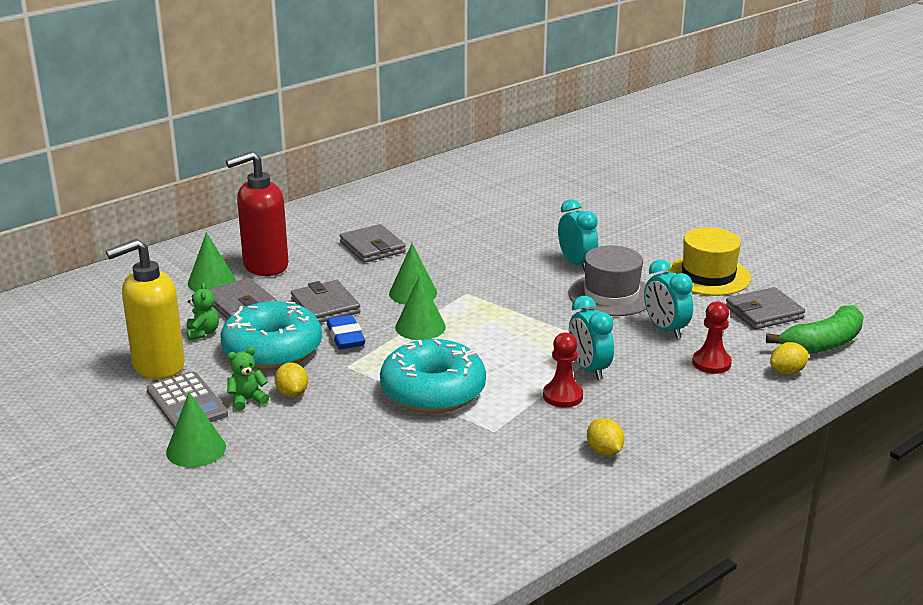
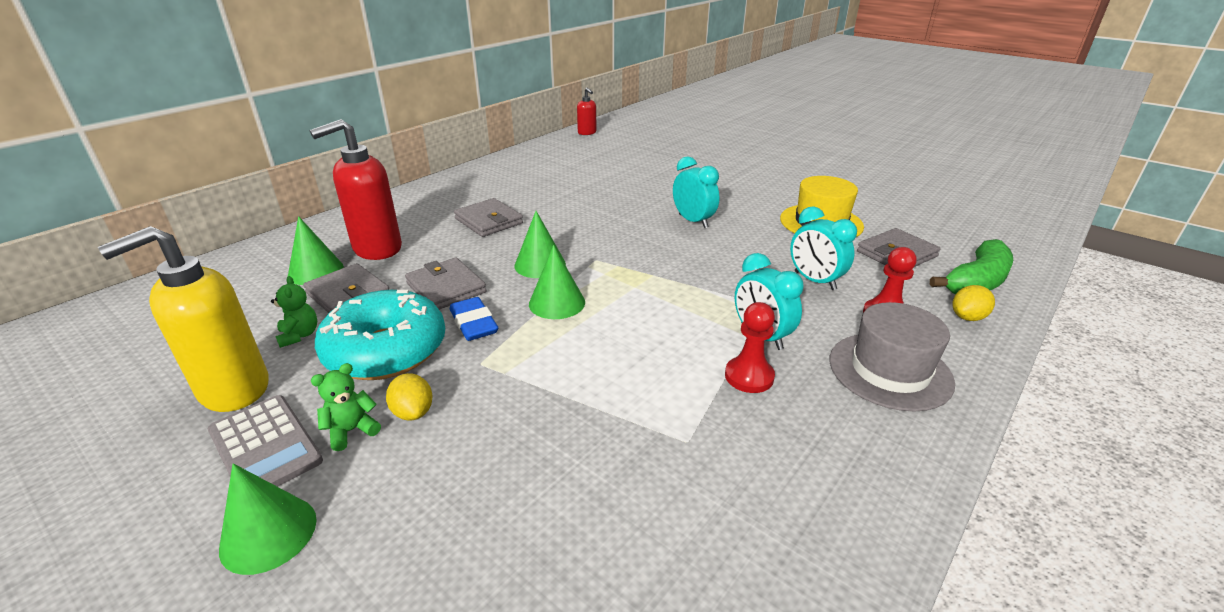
camera: 10 degrees left, 5 degrees up
(433, 391) = (593, 388): turquoise donut -> none
(500, 151) = (587, 133): none -> red soap dispenser
(604, 451) = (839, 456): yellow lemon -> none
(611, 295) = (741, 249): grey hat -> grey hat (890, 371)

